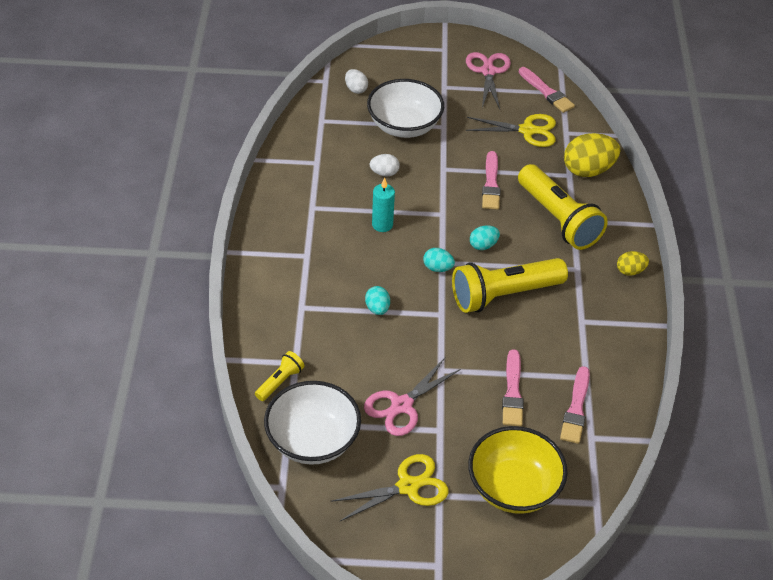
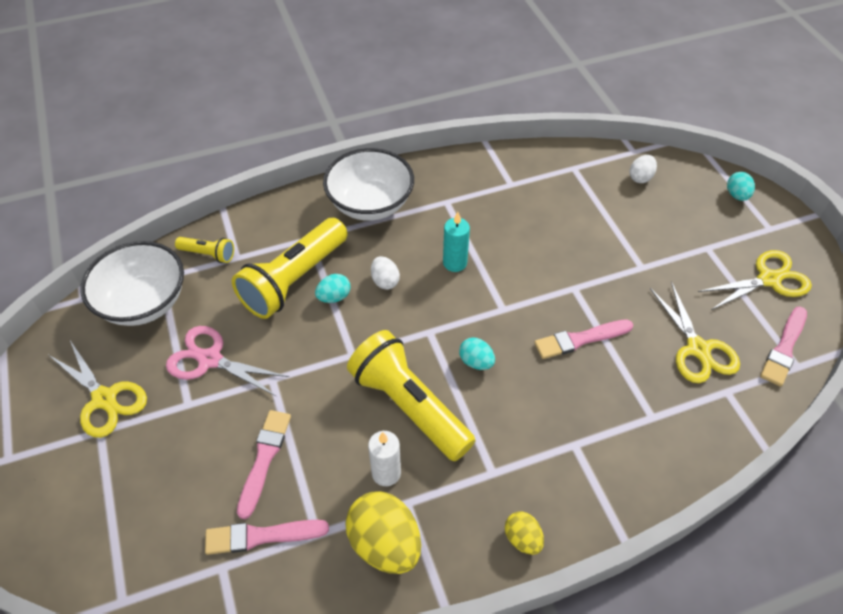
camera: 70 degrees right, 5 degrees up
(384, 173) = (531, 240): white egg -> white egg (385, 281)
(404, 126) = (615, 233): white bowl -> white bowl (370, 204)
(437, 268) = (418, 330): turquoise egg -> turquoise egg (736, 195)
(488, 71) = (768, 279): pink scissors -> yellow scissors
(512, 392) = (264, 459): pink brush -> pink brush turned 120 degrees clockwise
(513, 487) = (125, 501): yellow bowl -> none
(554, 325) = (386, 473): none -> white candle
(558, 219) = (566, 427): yellow flashlight -> yellow flashlight (294, 280)
(588, 170) = (675, 436): yellow egg -> yellow egg (385, 543)

